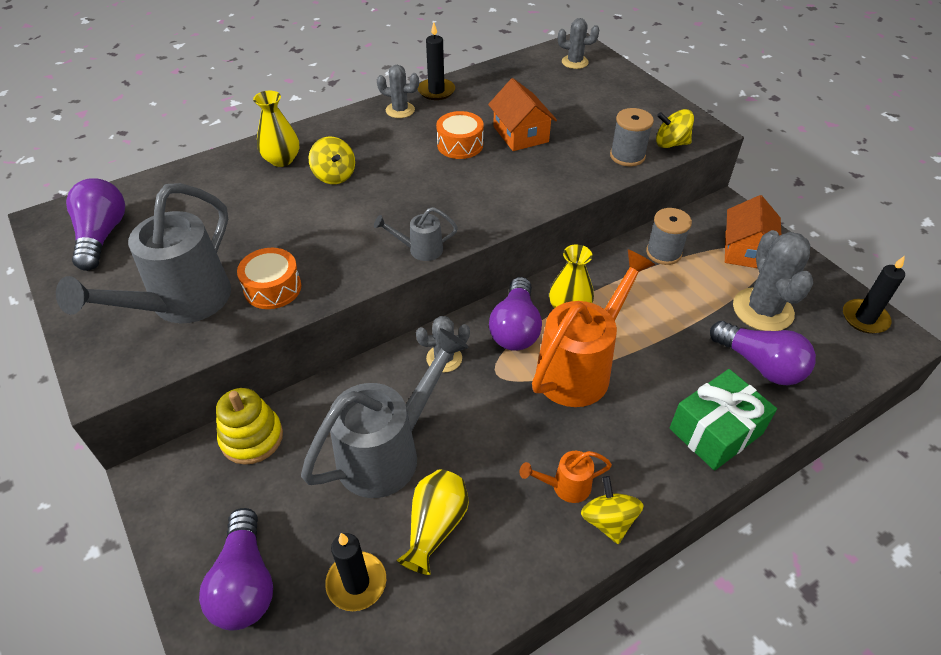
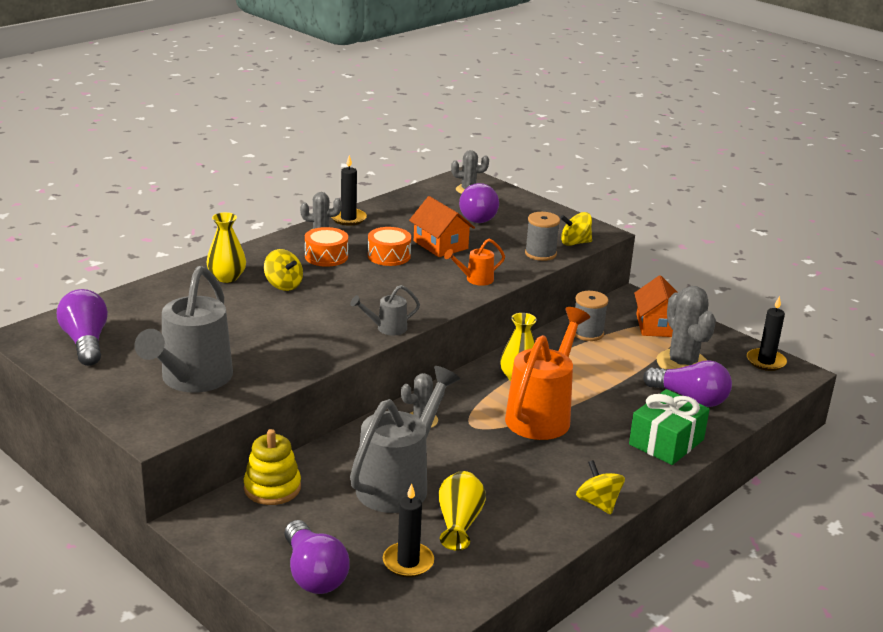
camera: 15 degrees left, 20 degrees down
(272, 288) = (269, 363): orange drum -> orange drum (326, 256)
(515, 328) = (476, 395): purple light bulb -> purple light bulb (476, 216)
(565, 486) = (557, 487): orange watering can -> orange watering can (475, 279)

